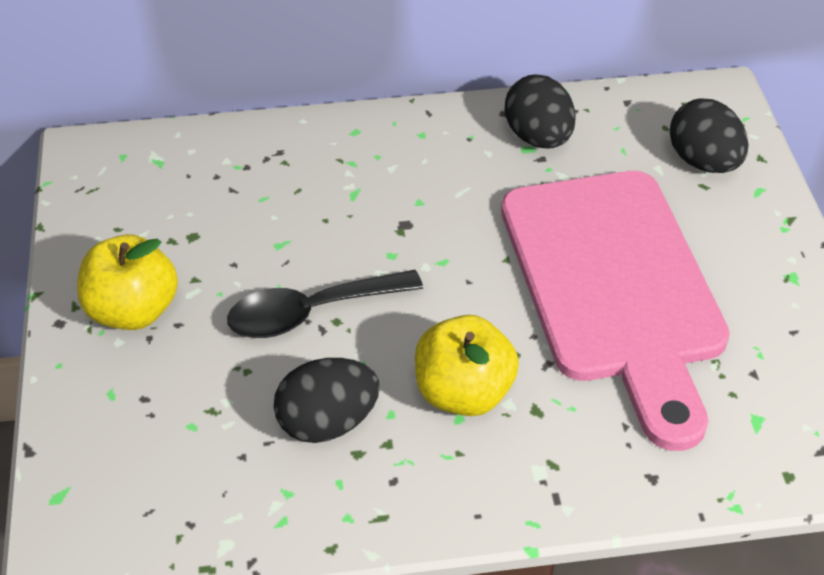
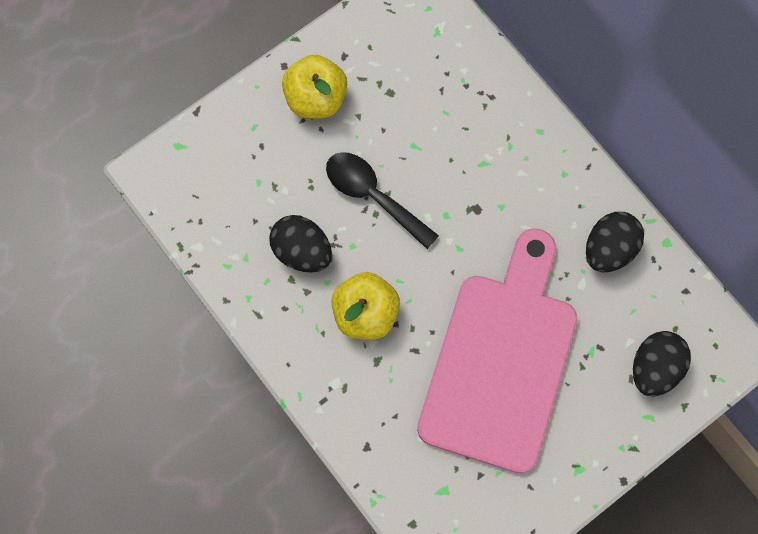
camera: 60 degrees right, 25 degrees up
(614, 286) = (501, 361): pink cutting board -> pink cutting board turned 150 degrees clockwise

